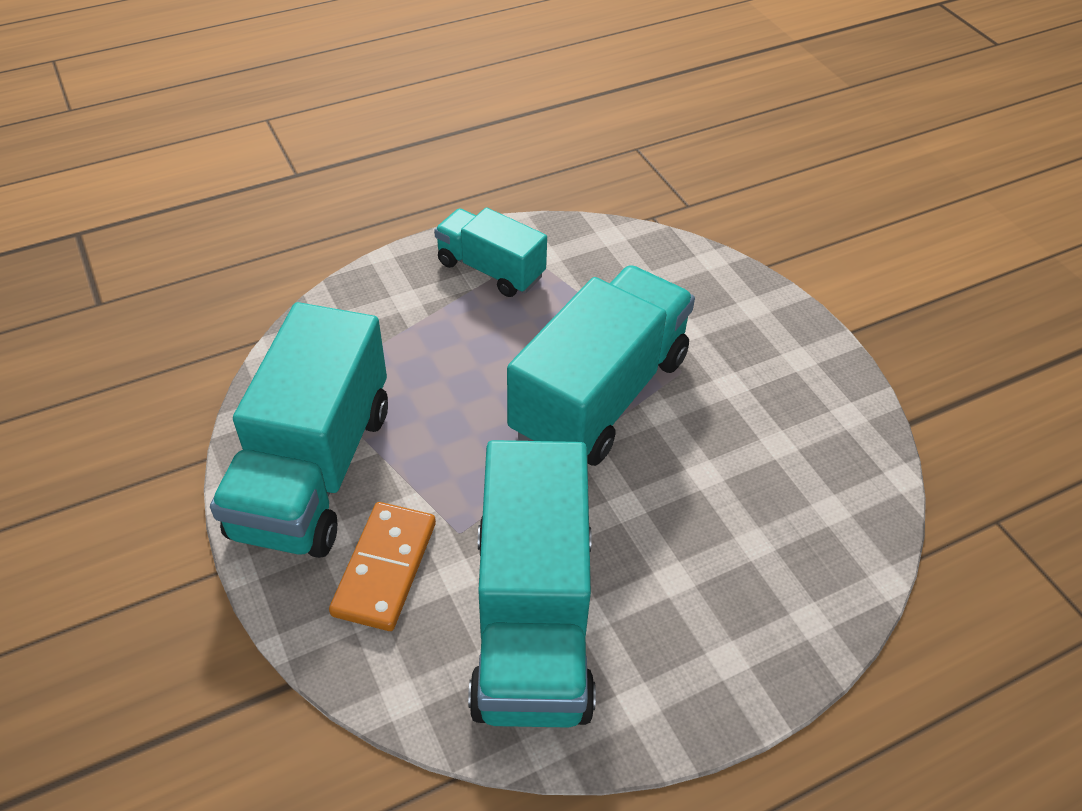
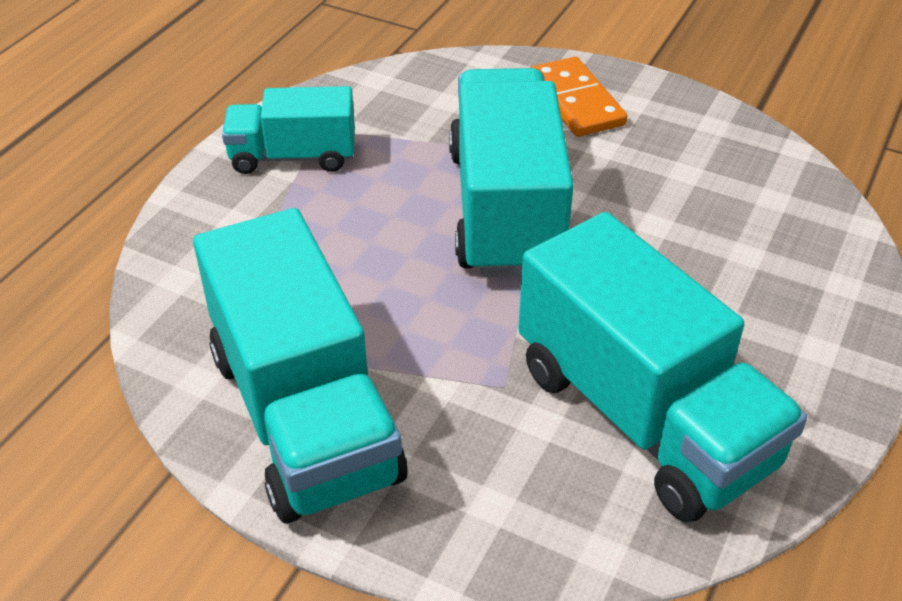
camera: 35 degrees left, 5 degrees down
(385, 568) = (468, 456): orange domino -> orange domino (576, 101)

